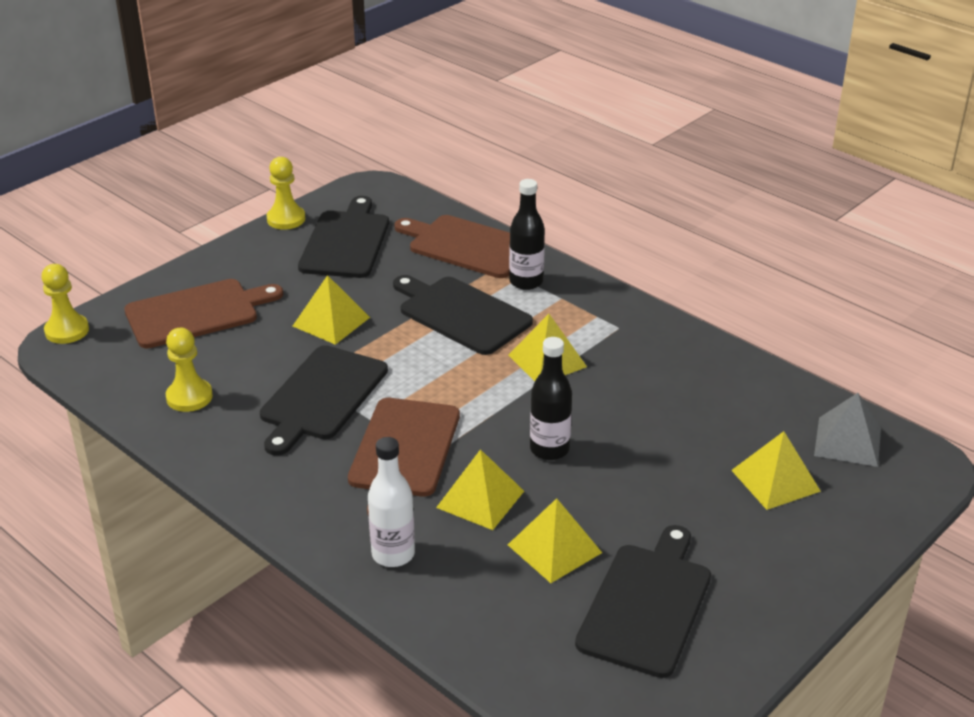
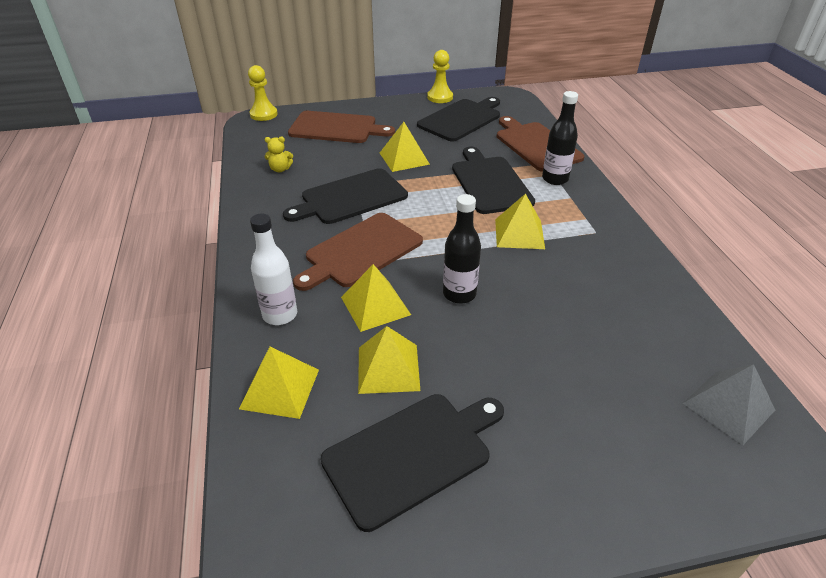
camera: 35 degrees right, 5 degrees up
(189, 397) = (280, 169): yellow pawn -> yellow teddy bear
(775, 480) = (625, 407): yellow pyramid -> yellow pyramid (279, 389)

